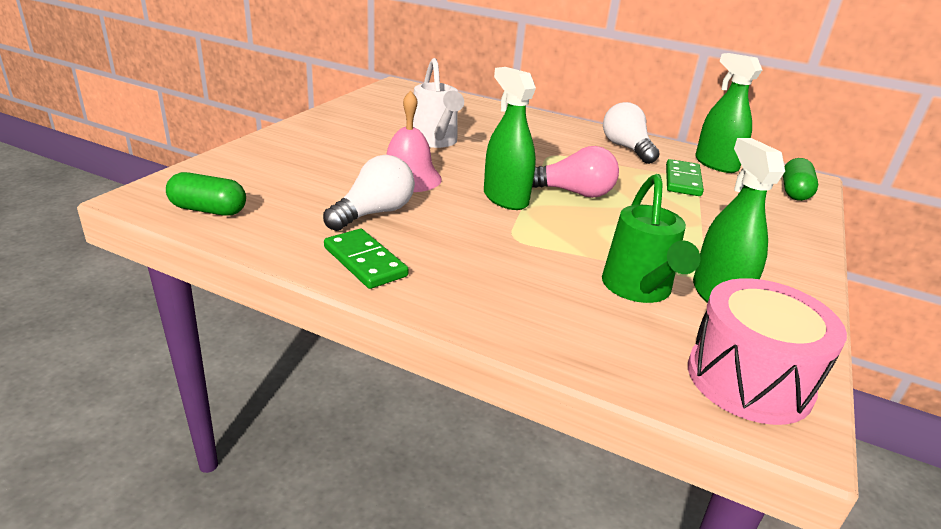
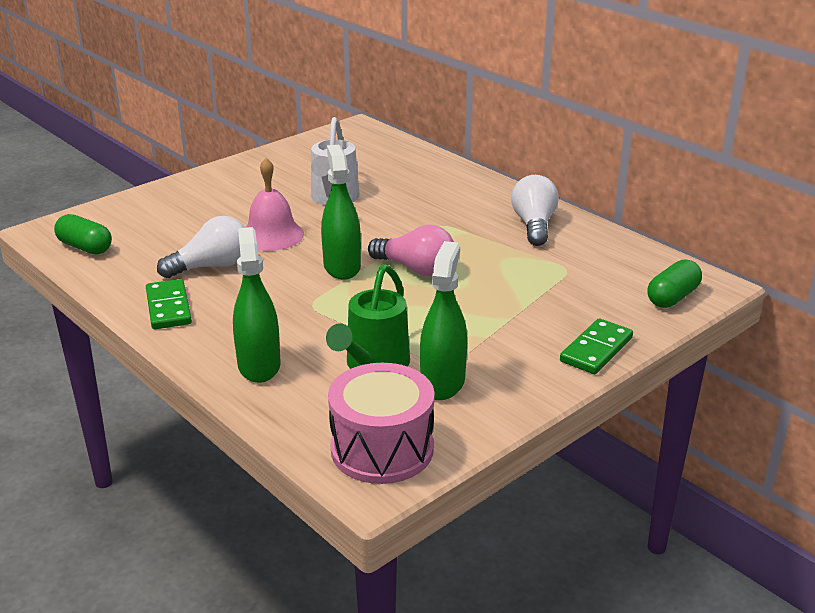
camera: 25 degrees right, 0 degrees up
(683, 181) = (552, 269): green domino -> green domino (596, 350)
(716, 164) = (619, 255): green spray bottle -> green spray bottle (259, 365)

